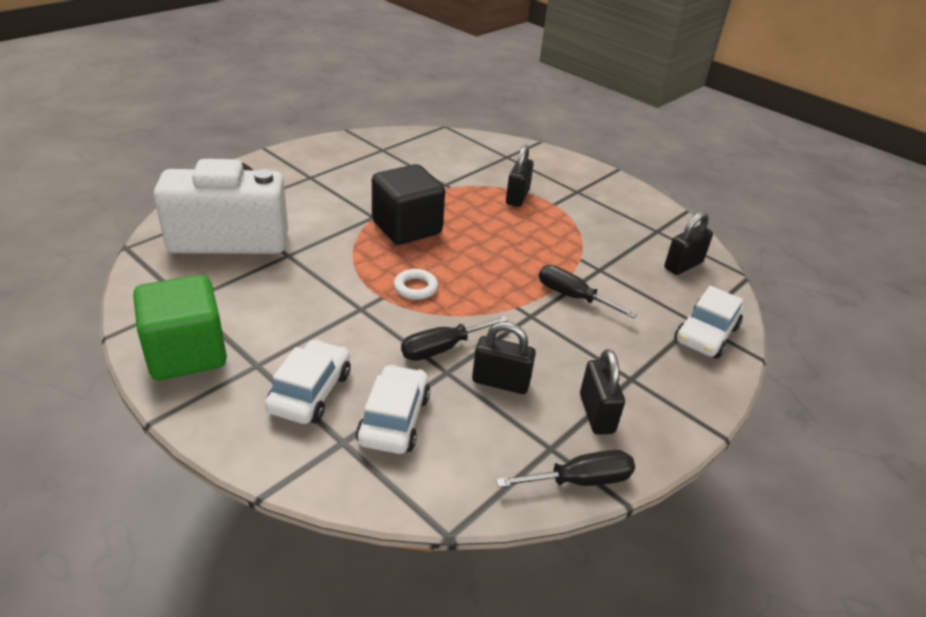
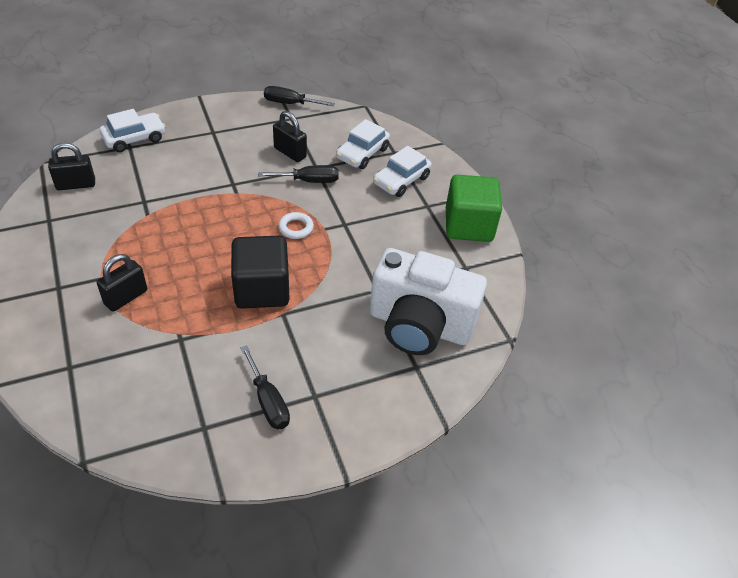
camera: 155 degrees left, 10 degrees up
(572, 297) = (190, 187): black screwdriver -> black screwdriver (268, 401)
(596, 413) = (252, 123): black padlock -> none

